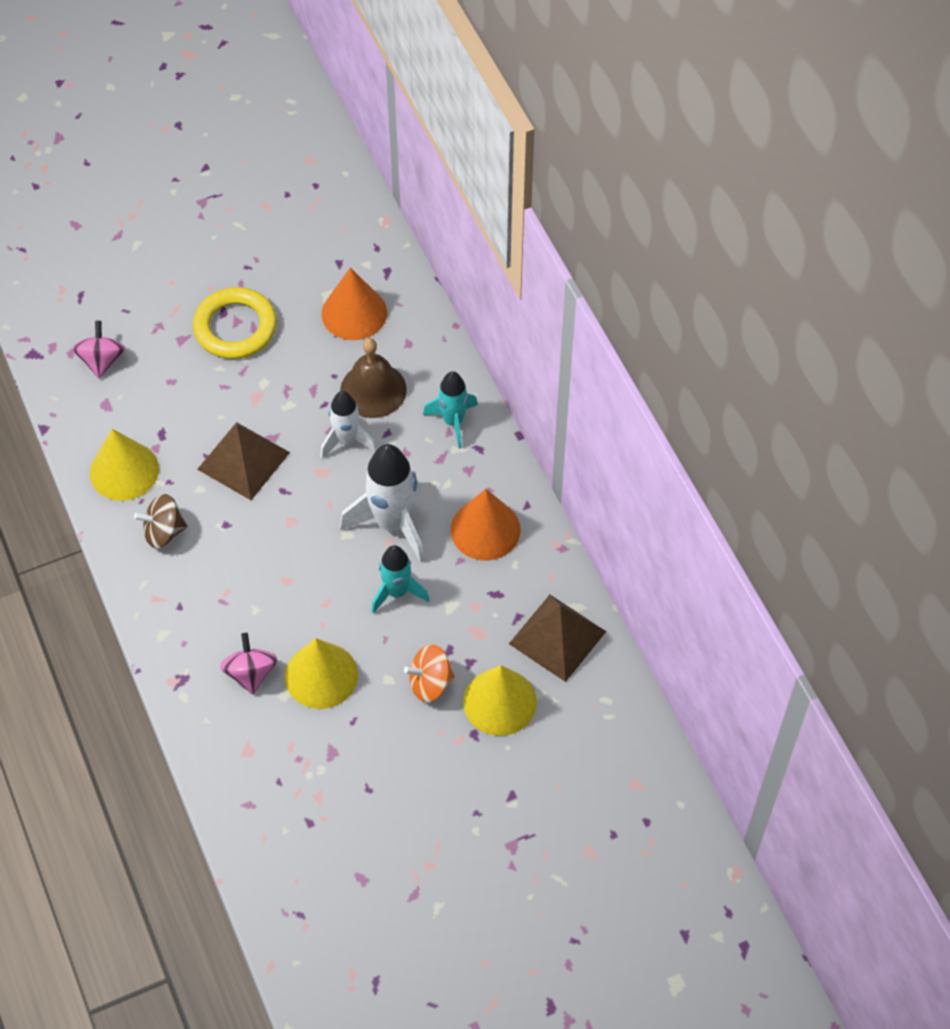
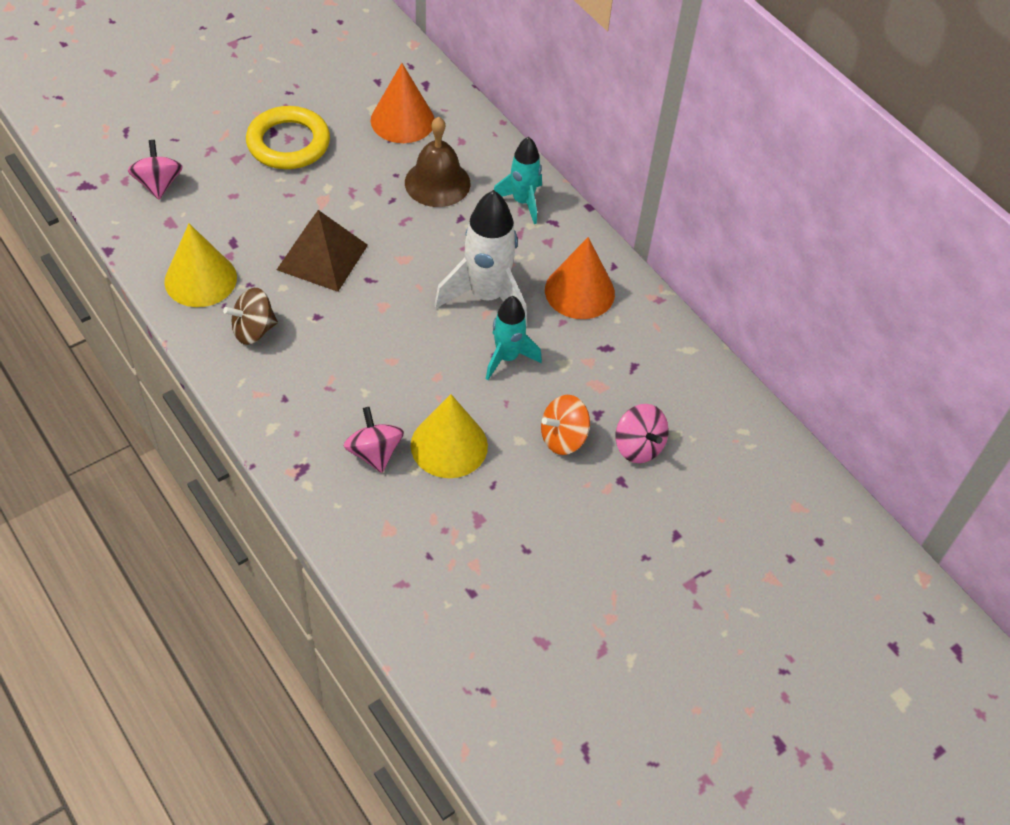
camera: 15 degrees left, 5 degrees down
(347, 441) = (422, 229): white rocket -> none
(499, 701) = (638, 446): yellow cone -> pink spinning top
(557, 637) = (678, 379): brown pyramid -> none

